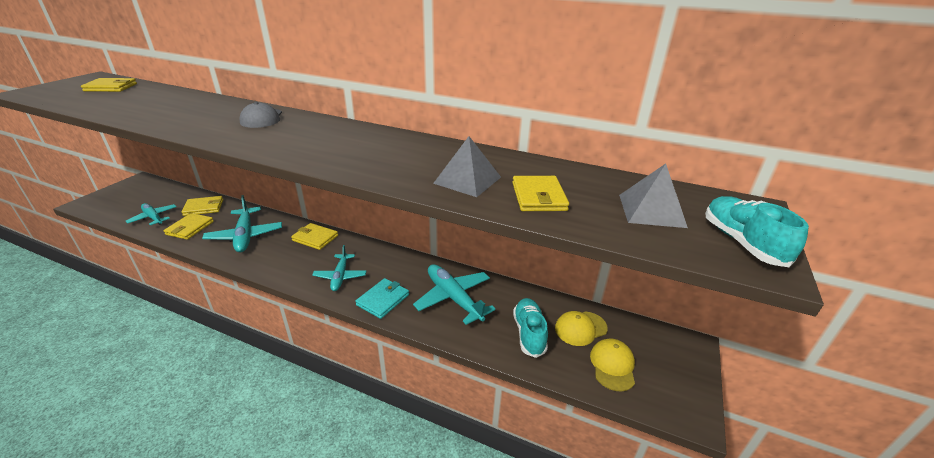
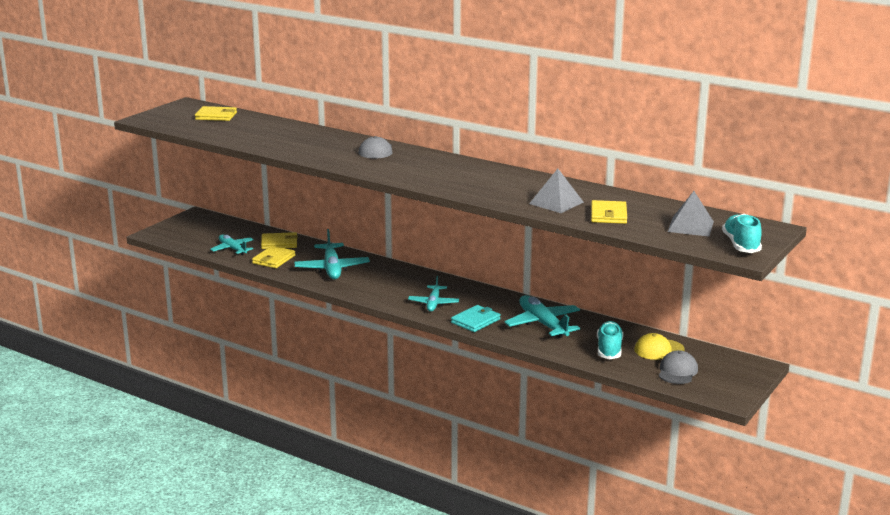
camera: 10 degrees right, 10 degrees down
(315, 238) = (403, 274): yellow wallet -> none
(612, 365) = (677, 371): yellow cap -> grey cap

